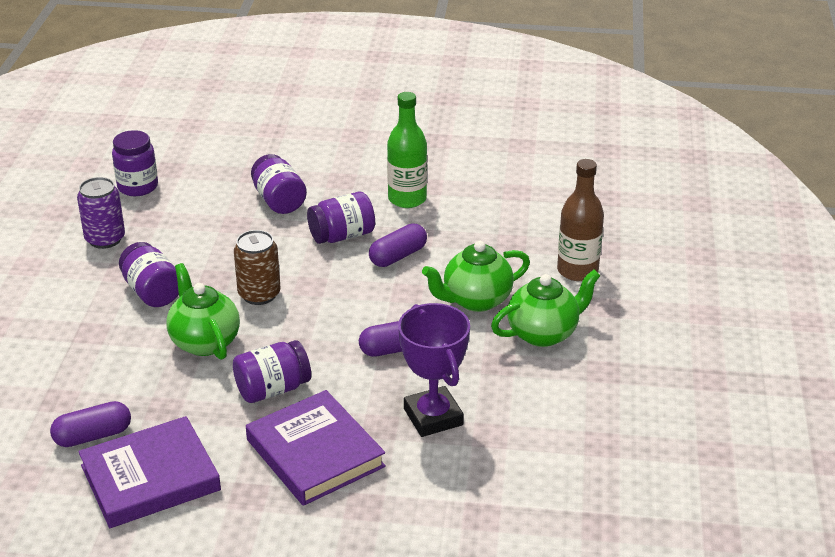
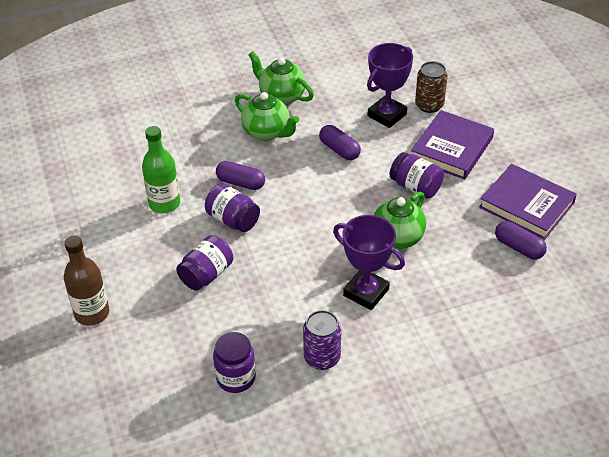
camera: 115 degrees left, 10 degrees up
(152, 292) = (366, 292): purple jar -> purple trophy
(259, 294) = (329, 234): brown can -> brown can (429, 105)
(577, 271) = (207, 99): brown bottle -> brown bottle (92, 313)

